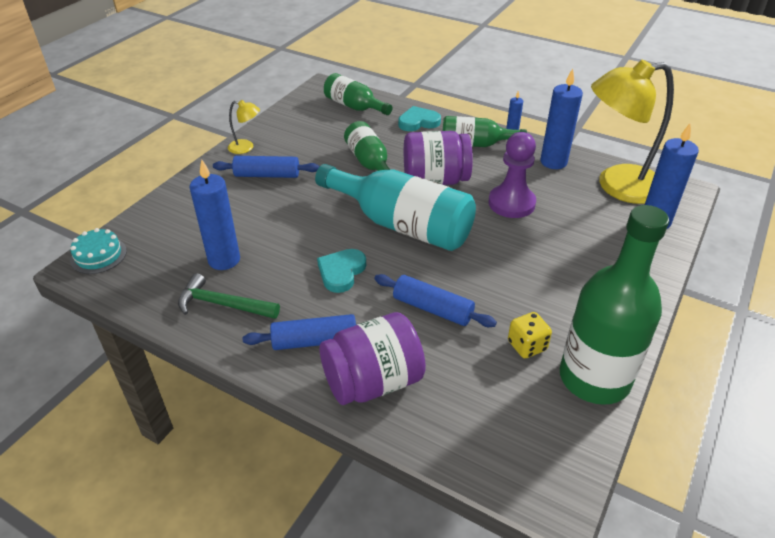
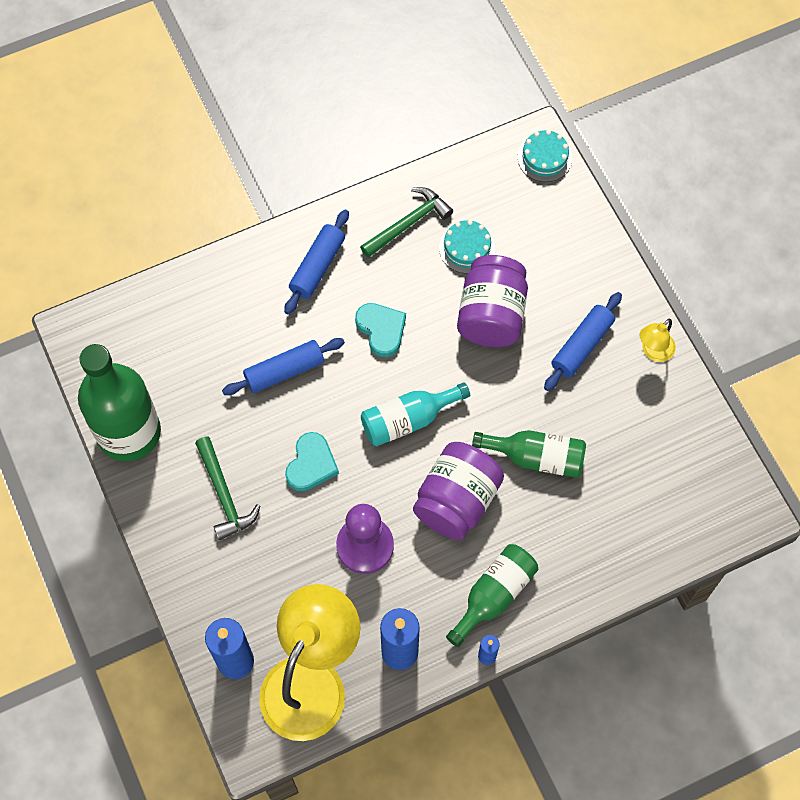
camera: 125 degrees right, 25 degrees up
(224, 260) = (467, 248): blue candle -> turquoise cake
(354, 106) = (674, 517): green bottle -> none
(373, 381) = (248, 283): purple jar -> purple jar (491, 315)
(402, 225) = (408, 420): turquoise bottle -> turquoise bottle, size x0.58
(418, 122) = (586, 567): turquoise heart -> turquoise heart (311, 464)
(527, 346) = (194, 411): yellow dice -> none
(566, 287) = (224, 494): none -> green hammer

